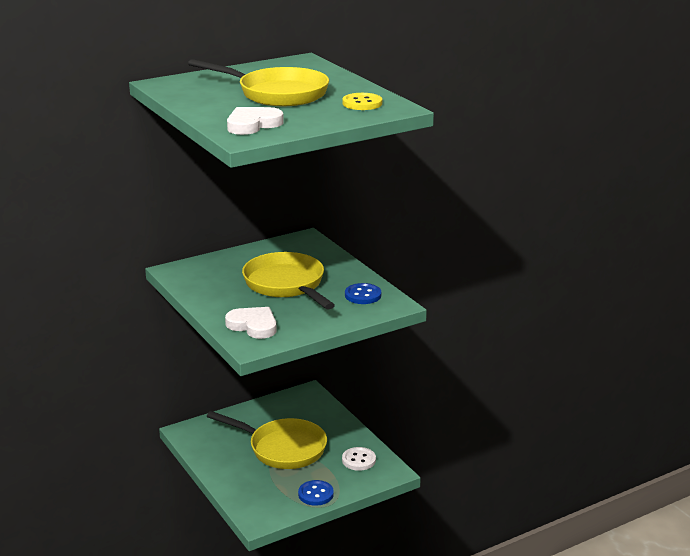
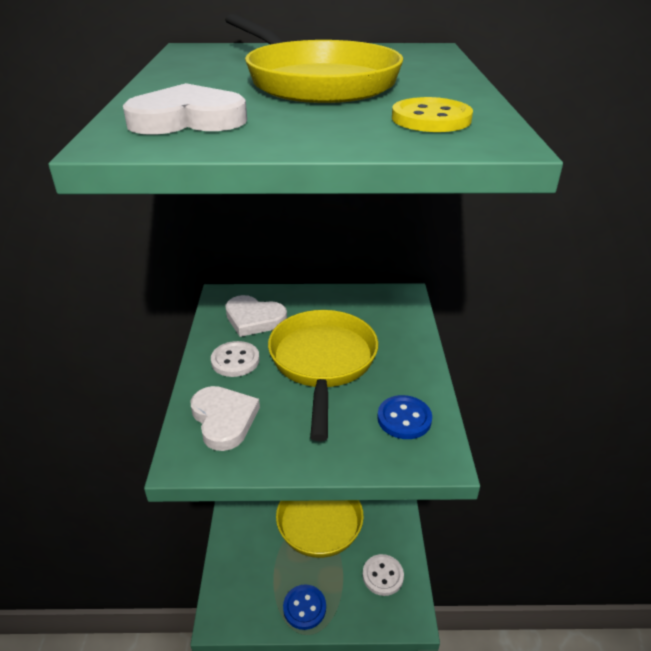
camera: 30 degrees right, 10 degrees up
(212, 276) = (254, 319): none -> white heart
(226, 299) = (235, 360): none -> white button

